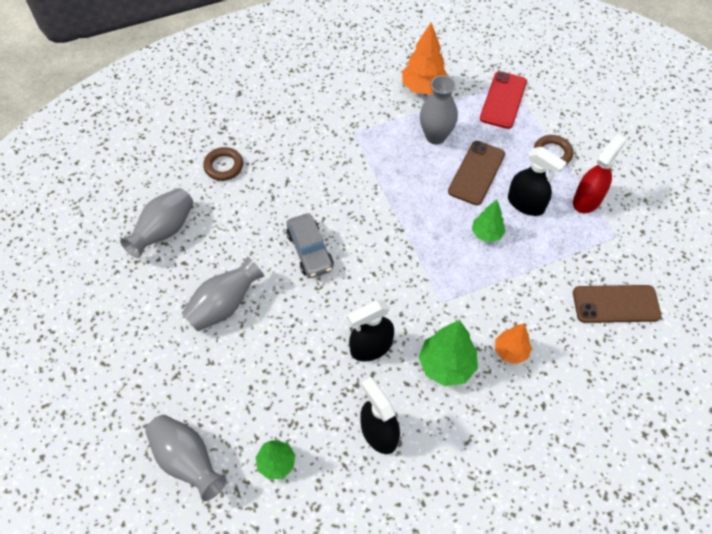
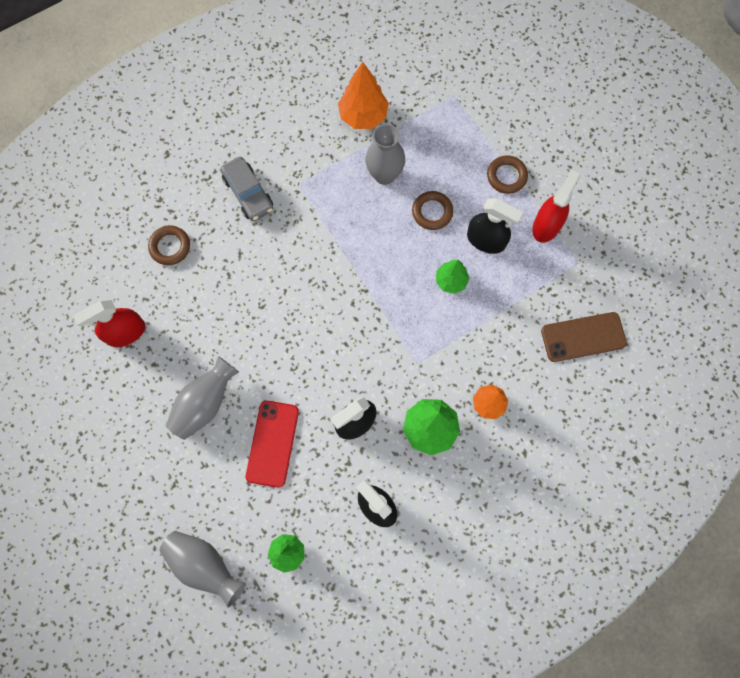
camera: 10 degrees left, 15 degrees up
(164, 231) = (125, 332): grey vase -> red spray bottle
(310, 251) = (278, 330): grey car -> grey car (248, 193)
(476, 173) = (432, 212): brown phone -> brown ring
(503, 100) = (449, 118): red phone -> red phone (272, 443)

